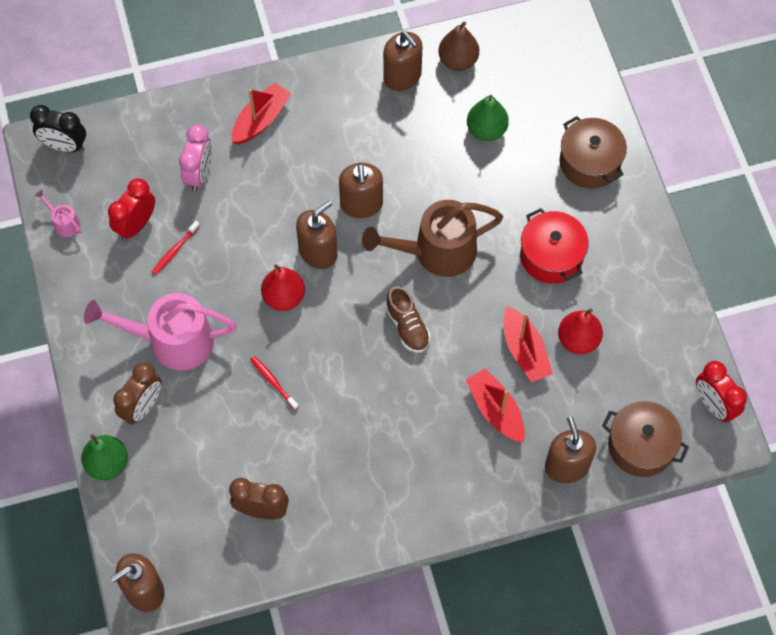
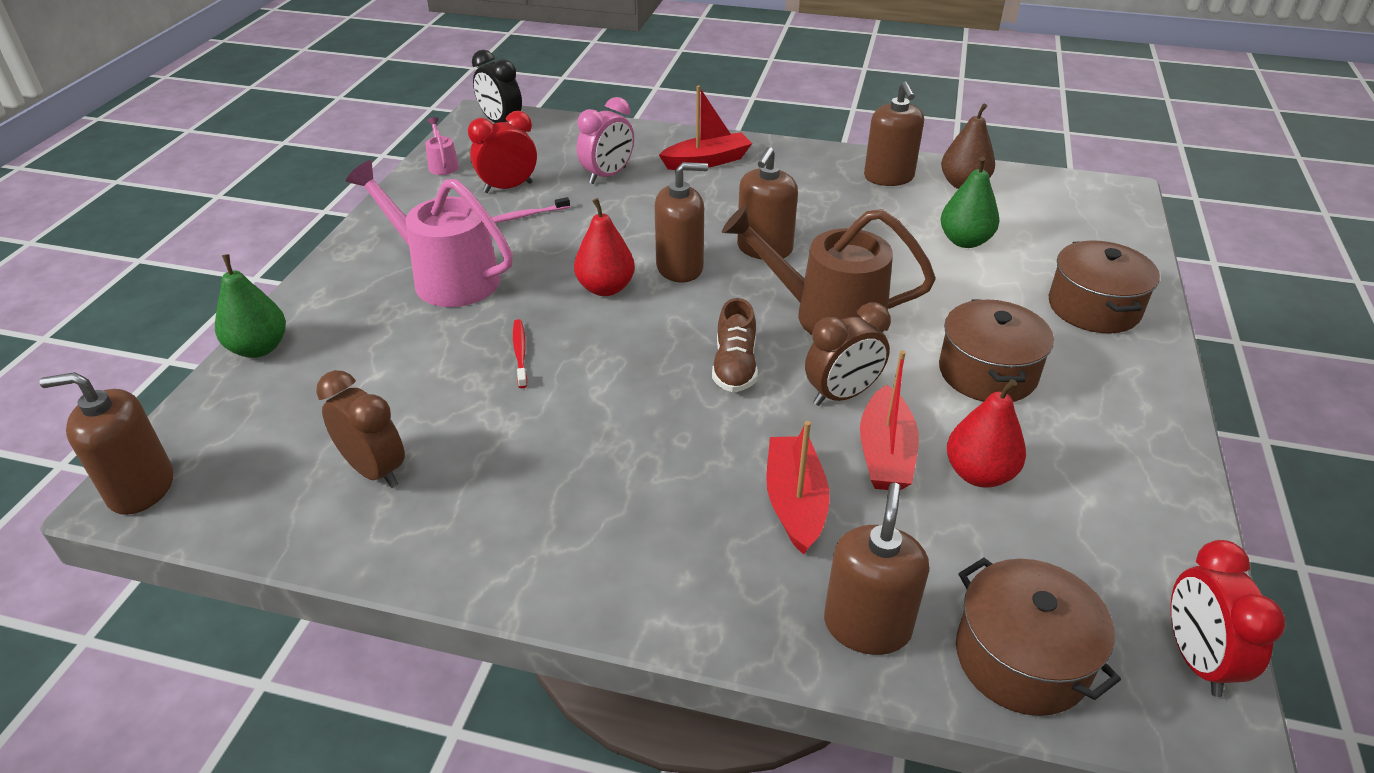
camera: 30 degrees right, 25 degrees down
(142, 407) = (354, 316): brown clock -> brown clock (842, 395)
(174, 251) = (525, 216): red toothbrush -> pink toothbrush
(551, 256) = (987, 372): red pot -> brown pot

